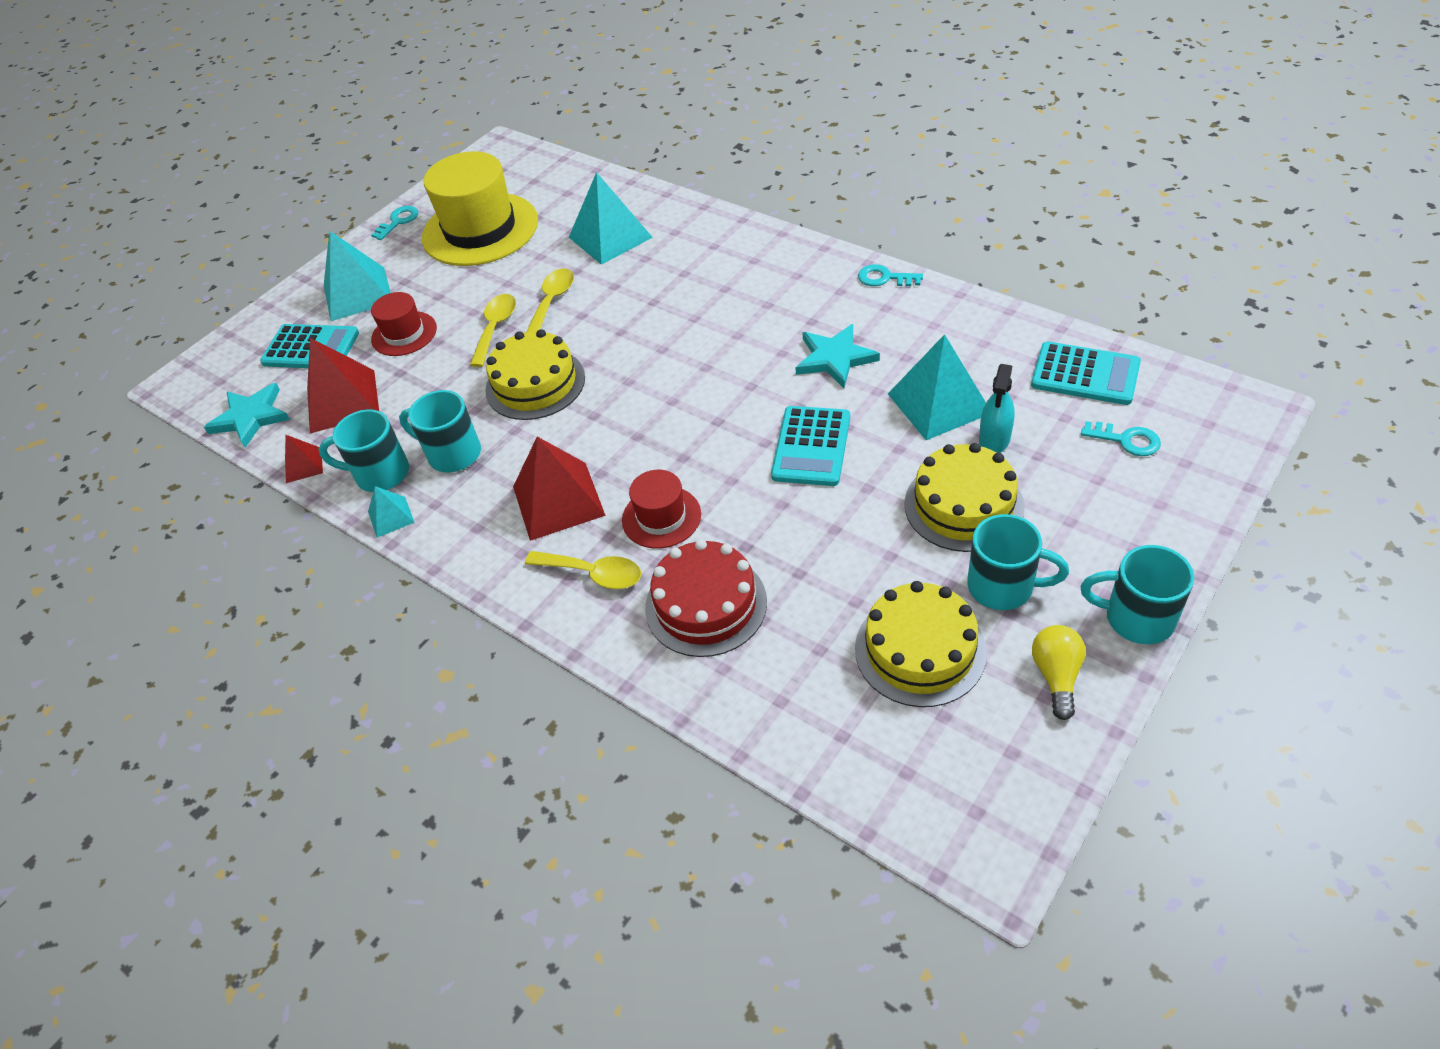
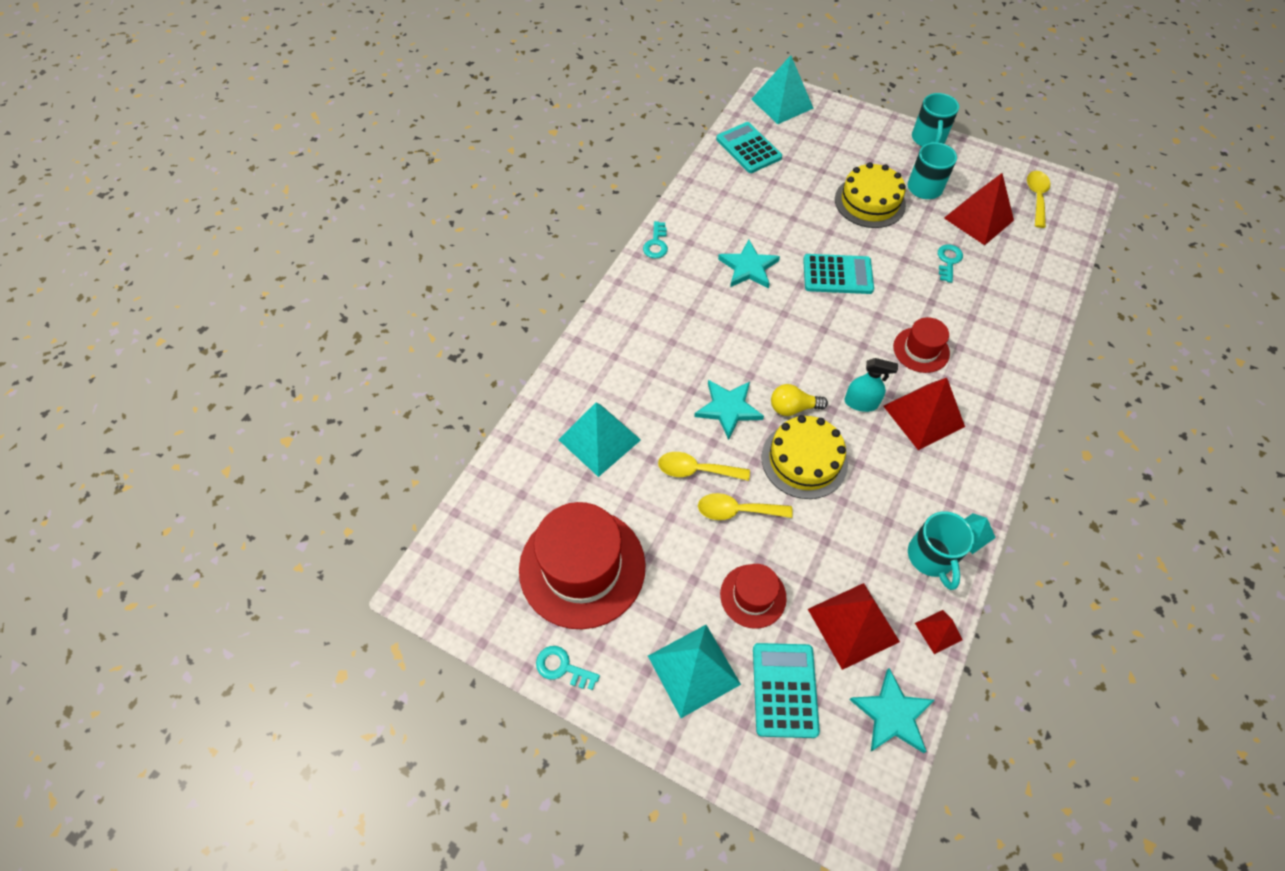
camera: 105 degrees left, 10 degrees up
(452, 454) = (895, 504): turquoise mug -> none
(480, 229) = (582, 567): yellow hat -> red hat
(593, 573) = (980, 381): yellow spoon -> yellow spoon (1036, 197)
(620, 328) = (728, 409): none -> turquoise star
(706, 604) = (983, 316): red cake -> none
(920, 650) = (978, 219): yellow cake -> red pyramid
(939, 403) = (785, 213): turquoise pyramid -> turquoise pyramid (782, 103)
(994, 439) = (812, 188): turquoise spray bottle -> turquoise spray bottle (861, 403)
(1056, 676) = (974, 168): yellow light bulb -> yellow light bulb (793, 408)
(1085, 374) = (748, 148): turquoise calculator -> turquoise calculator turned 45 degrees counterclockwise
(1126, 440) = (802, 135): turquoise key -> turquoise key (948, 261)

